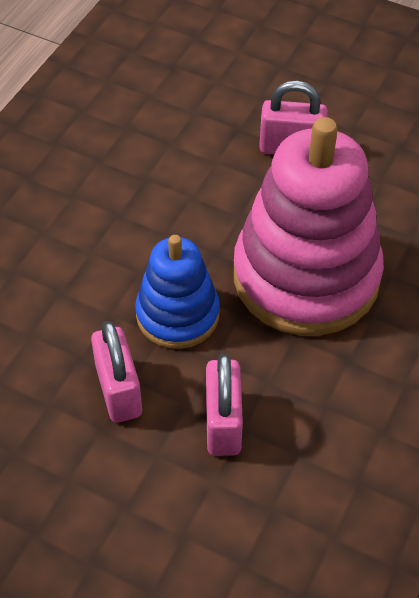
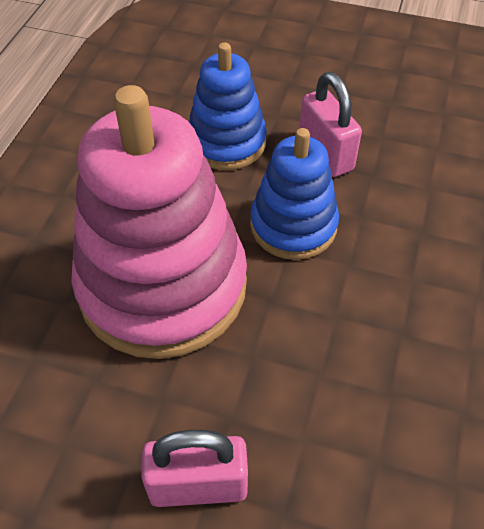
camera: 170 degrees right, 0 degrees up
(223, 423) = (226, 142): pink padlock -> blue stacking toy

